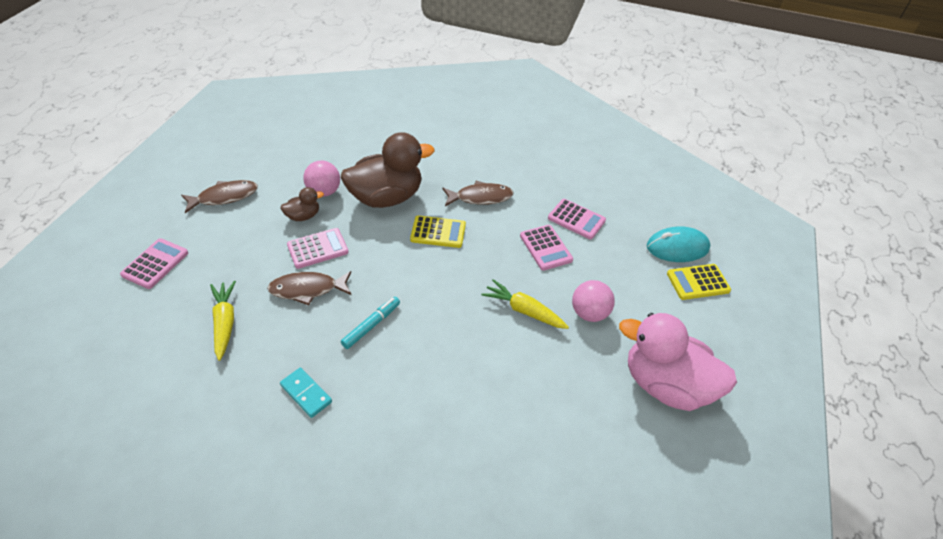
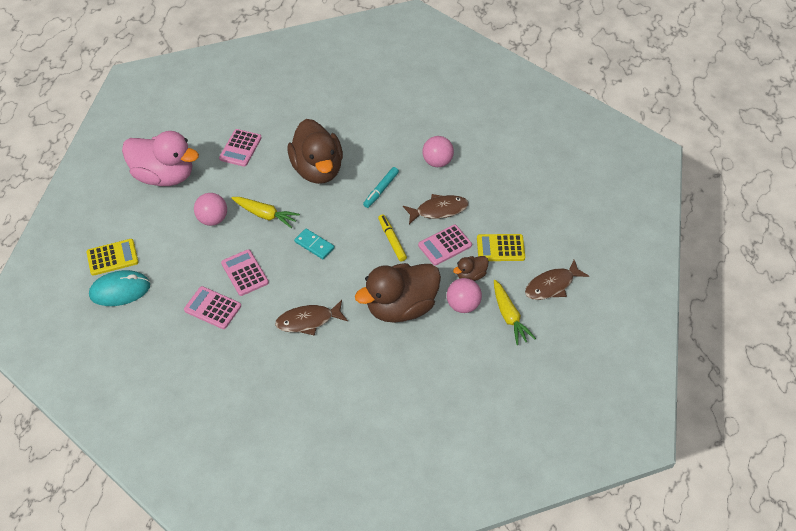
camera: 175 degrees right, 5 degrees up
(155, 264) = (567, 215): pink calculator -> pink calculator (240, 148)
(225, 322) = (487, 179): yellow carrot -> yellow carrot (509, 317)
(280, 357) = (437, 162): none -> pink ball
(306, 393) = (411, 144): turquoise domino -> turquoise domino (314, 245)
(376, 261) = (392, 240): none -> yellow marker
(438, 232) = (344, 275): yellow calculator -> yellow calculator (500, 248)
(451, 367) = (317, 169): none -> brown duck

